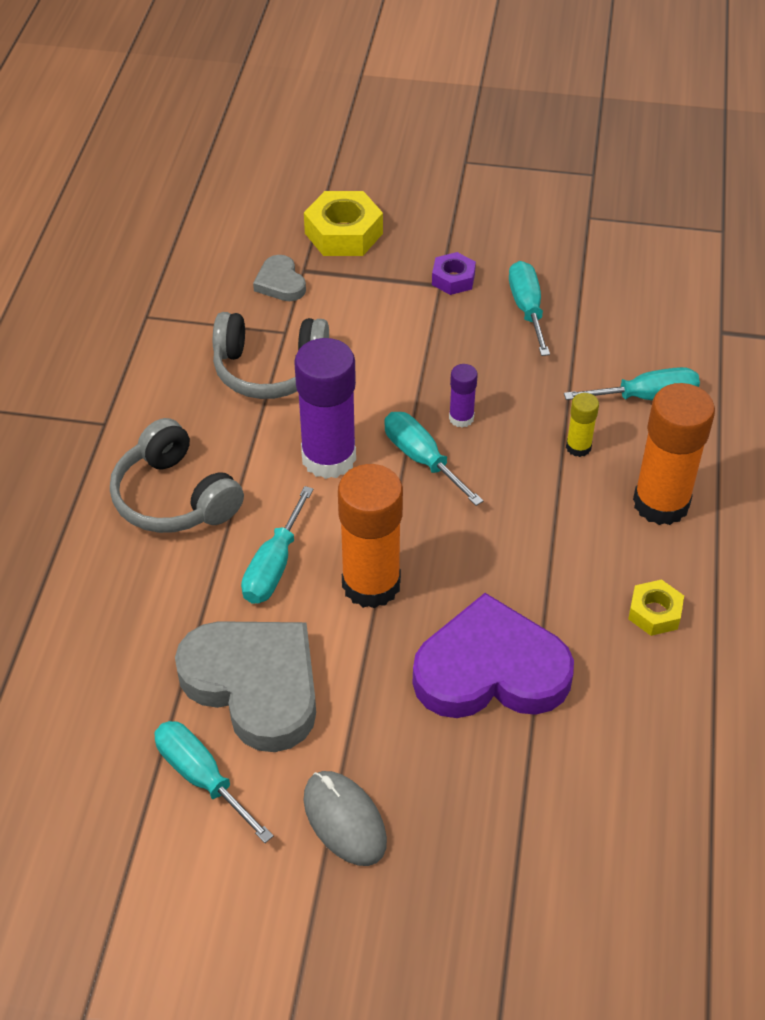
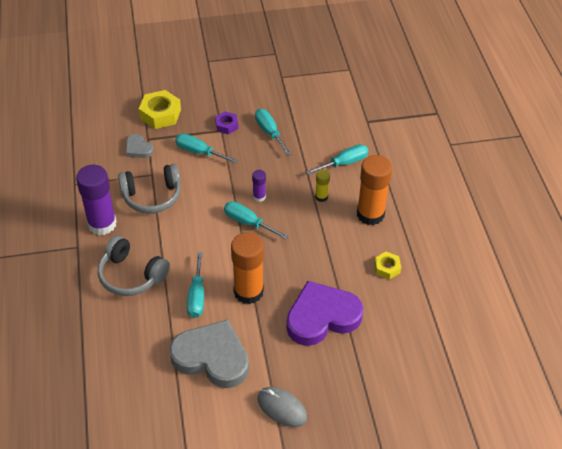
camera: 20 degrees left, 0 degrees up
(202, 777) = (205, 409): turquoise screwdriver -> turquoise screwdriver (199, 152)
(328, 458) = (201, 234): purple glue stick -> purple glue stick (102, 224)

